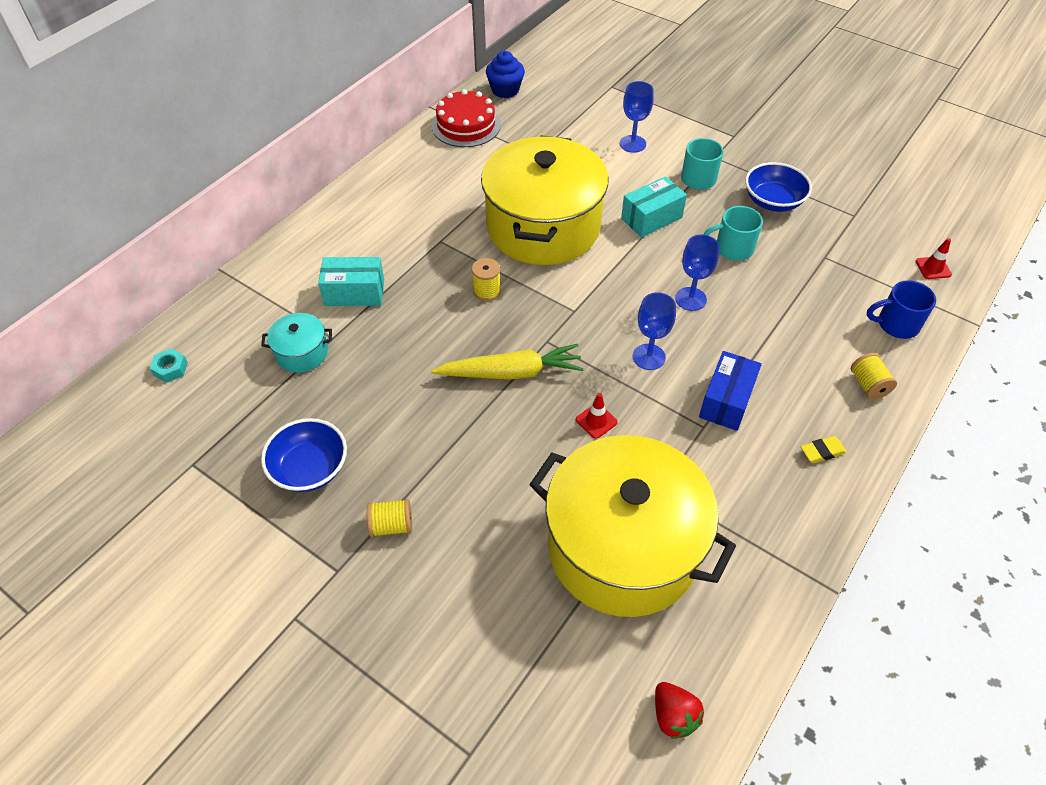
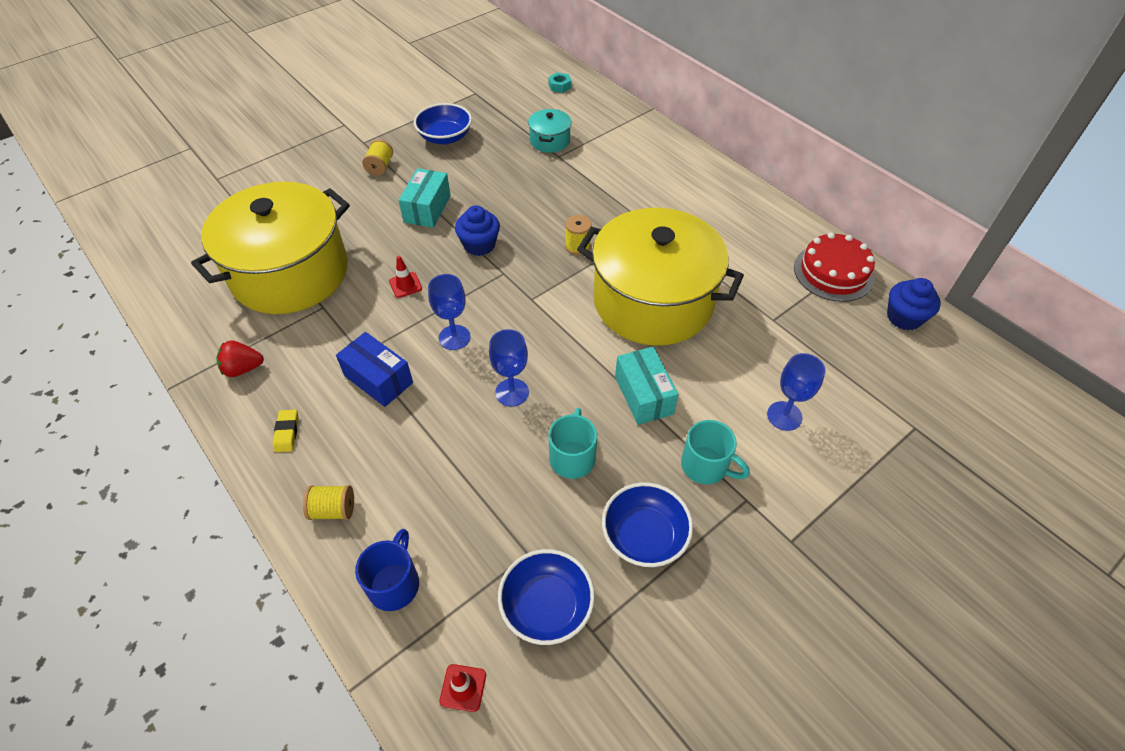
camera: 105 degrees right, 0 degrees up
(354, 292) = (603, 171): turquoise box -> turquoise box (427, 209)
(511, 372) = (479, 245): yellow carrot -> blue cupcake
(673, 716) = (165, 267): red strawberry -> red strawberry (243, 369)
(854, 240) = (546, 606): none -> blue bowl

